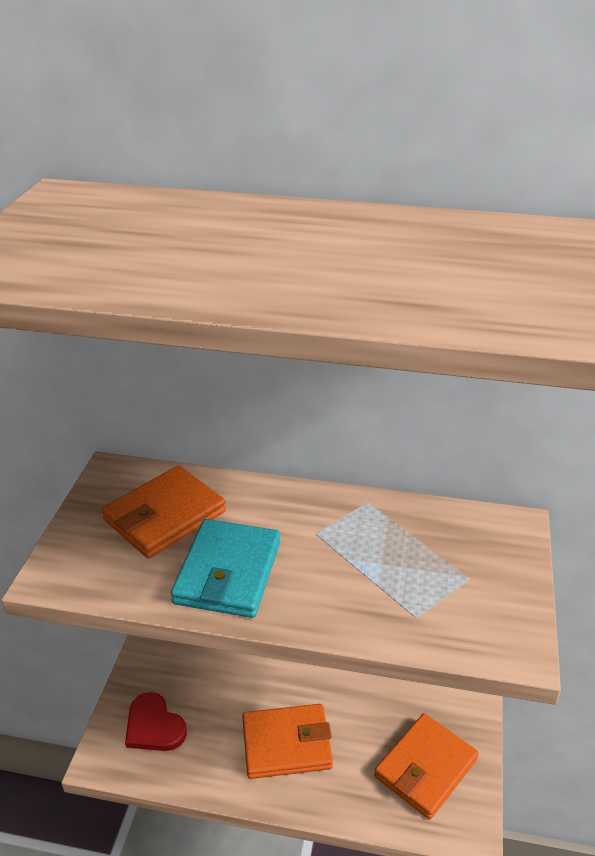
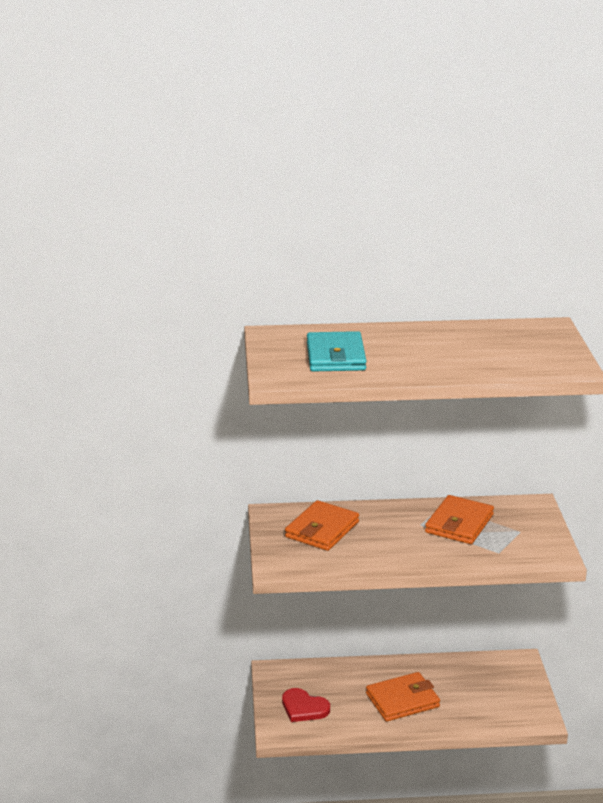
camera: 15 degrees left, 10 degrees down
(228, 572) = (380, 550): turquoise wallet -> turquoise wallet (336, 356)
(425, 768) = (501, 695): orange wallet -> orange wallet (459, 524)

